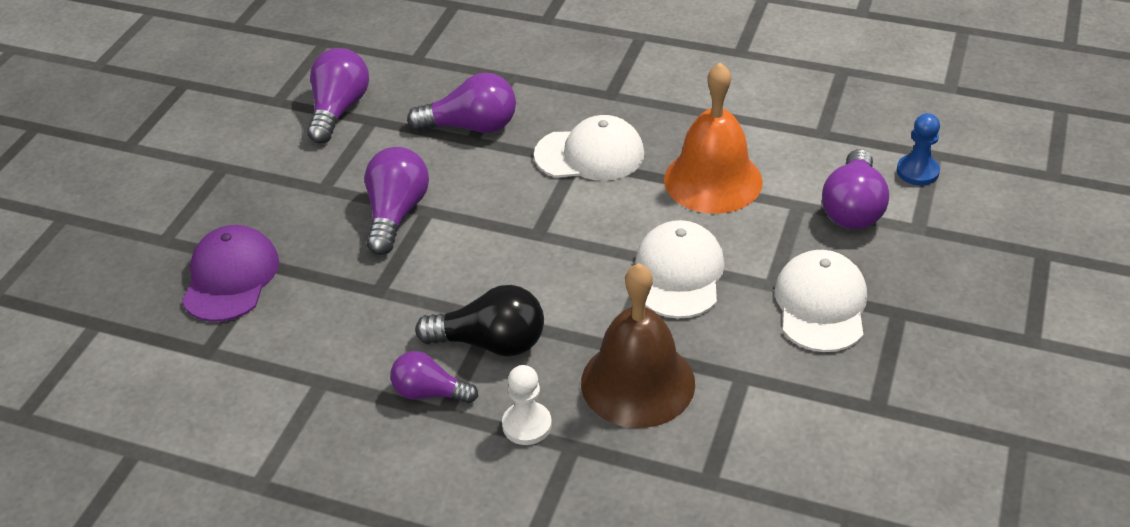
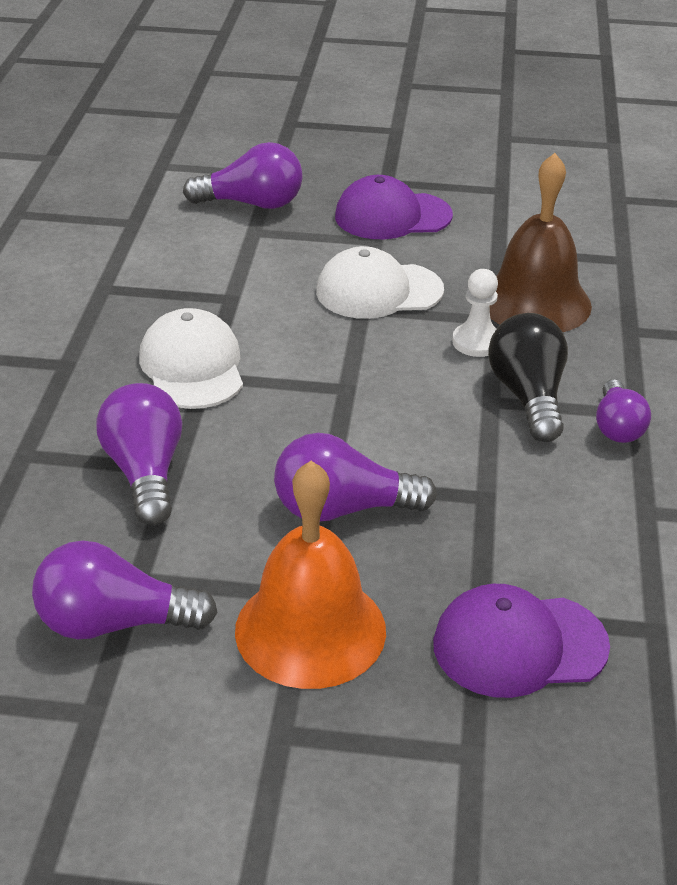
camera: 105 degrees left, 5 degrees down
(527, 425) = (622, 359): white pawn -> white pawn (477, 342)
(713, 180) = (225, 281): orange bell -> orange bell (310, 630)
(821, 305) = (392, 216): white cap -> purple cap
(917, 171) = (189, 173): blue pawn -> none

